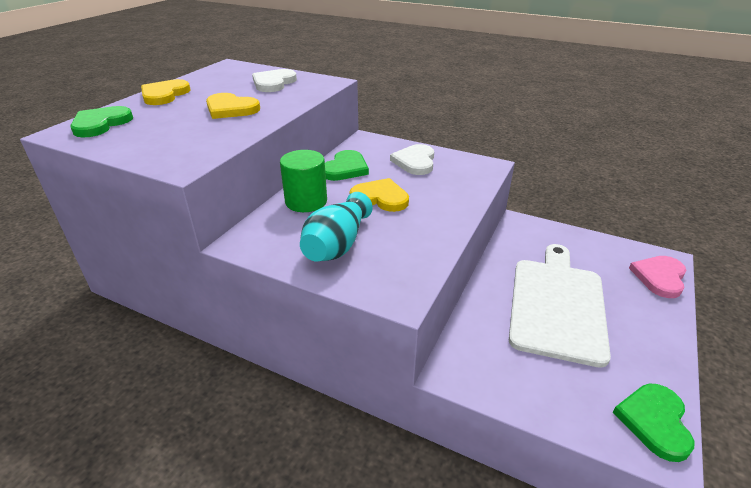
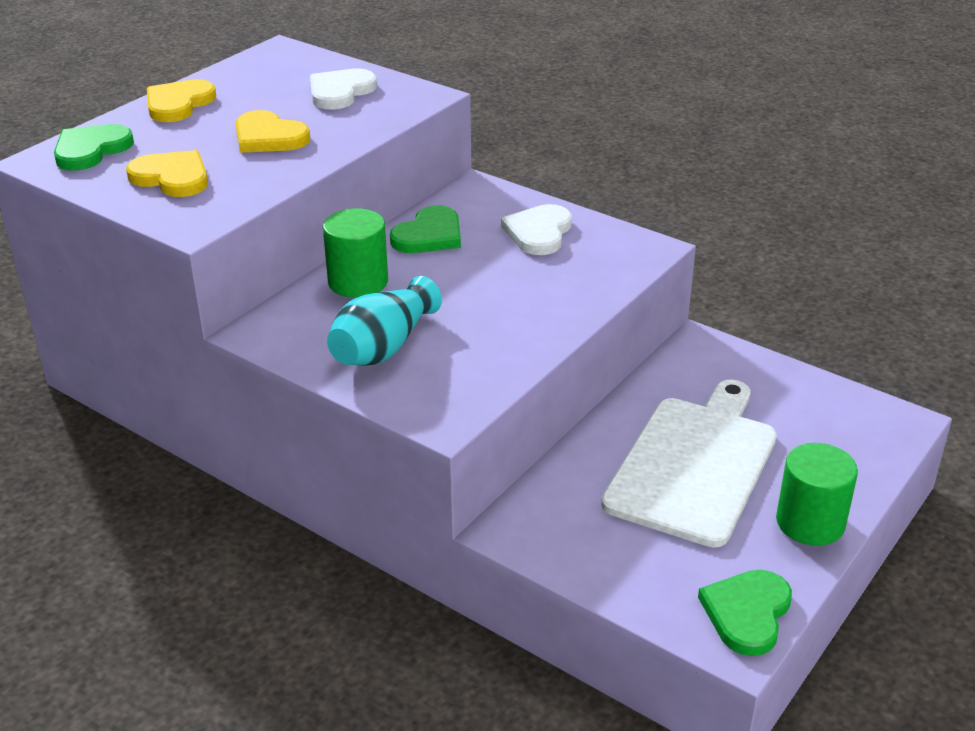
camera: 10 degrees right, 0 degrees up
(380, 198) = (465, 286): yellow heart -> yellow heart (172, 177)
(654, 338) = (810, 522): none -> green cylinder
(659, 277) = (873, 444): pink heart -> none

